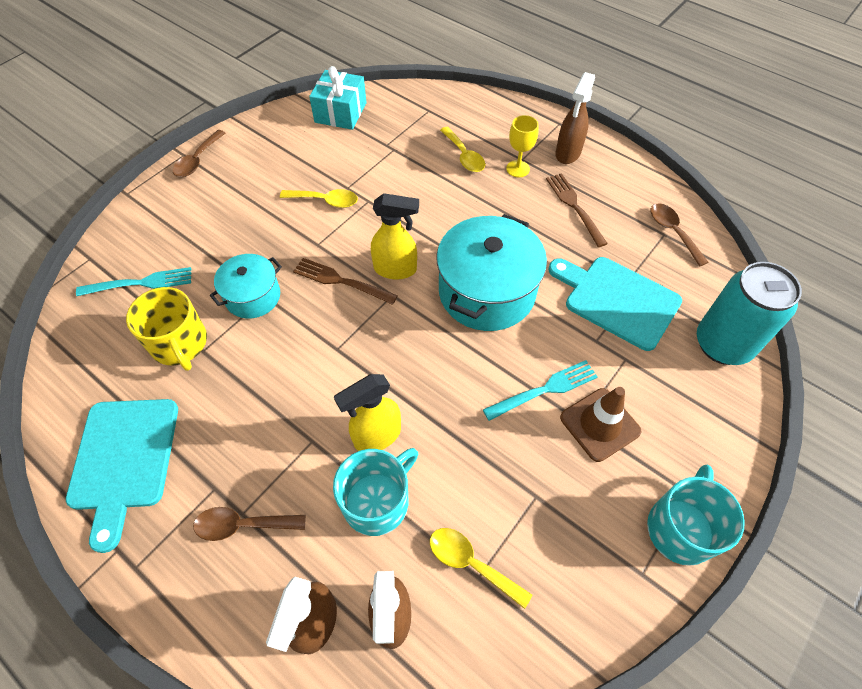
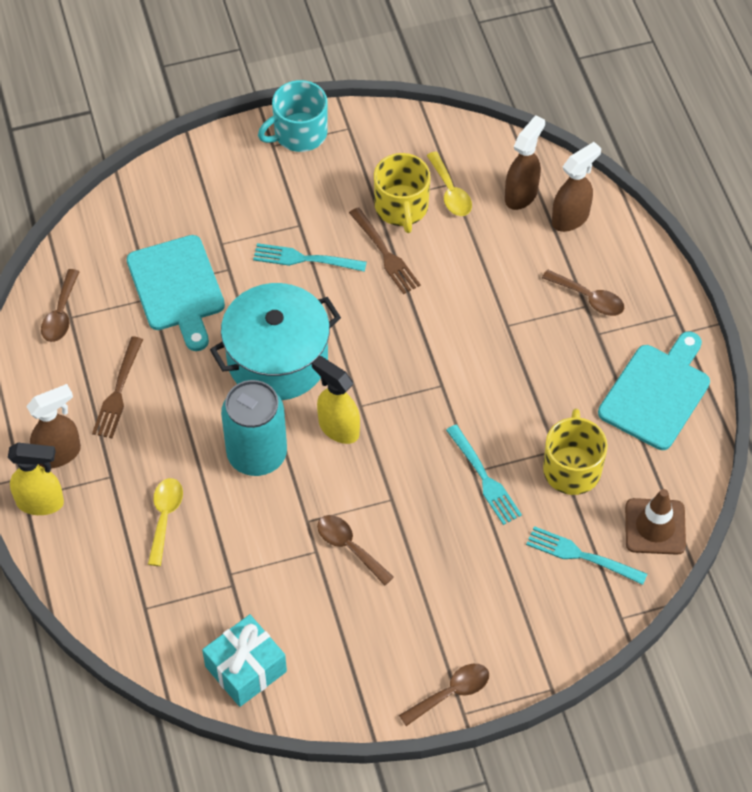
camera: 145 degrees left, 0 degrees up
(253, 296) = (484, 478): turquoise pot -> turquoise fork
(325, 201) = (349, 547): yellow spoon -> brown spoon
(341, 281) = (395, 446): brown fork -> brown fork (385, 254)
(376, 436) = (457, 300): yellow spray bottle -> yellow spray bottle (41, 502)
(377, 501) = (486, 260): turquoise mug -> none
(505, 507) = (401, 207): none -> yellow mug
(518, 169) = (127, 467): yellow goblet -> none
(600, 424) = (288, 215): brown traffic cone -> brown traffic cone (655, 527)
(722, 344) = (136, 210): turquoise can -> turquoise can (257, 454)

